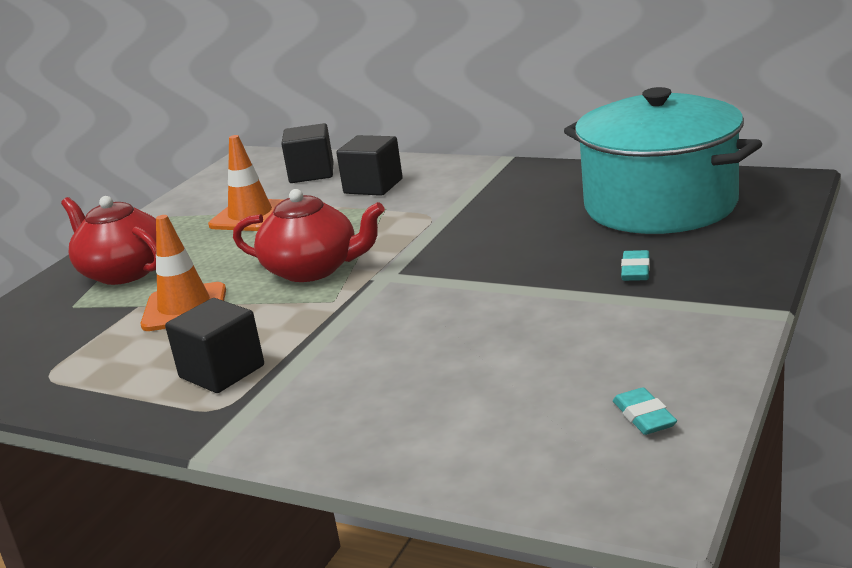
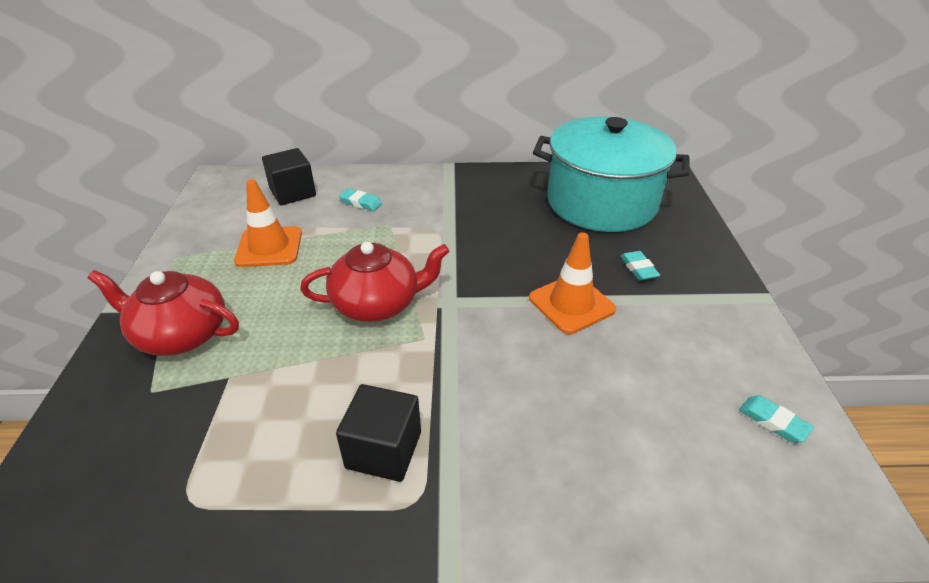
camera: 30 degrees left, 15 degrees up
(184, 308) = (283, 372): orange traffic cone -> orange traffic cone (571, 304)
(373, 186) = (361, 202): black cube -> turquoise eraser

